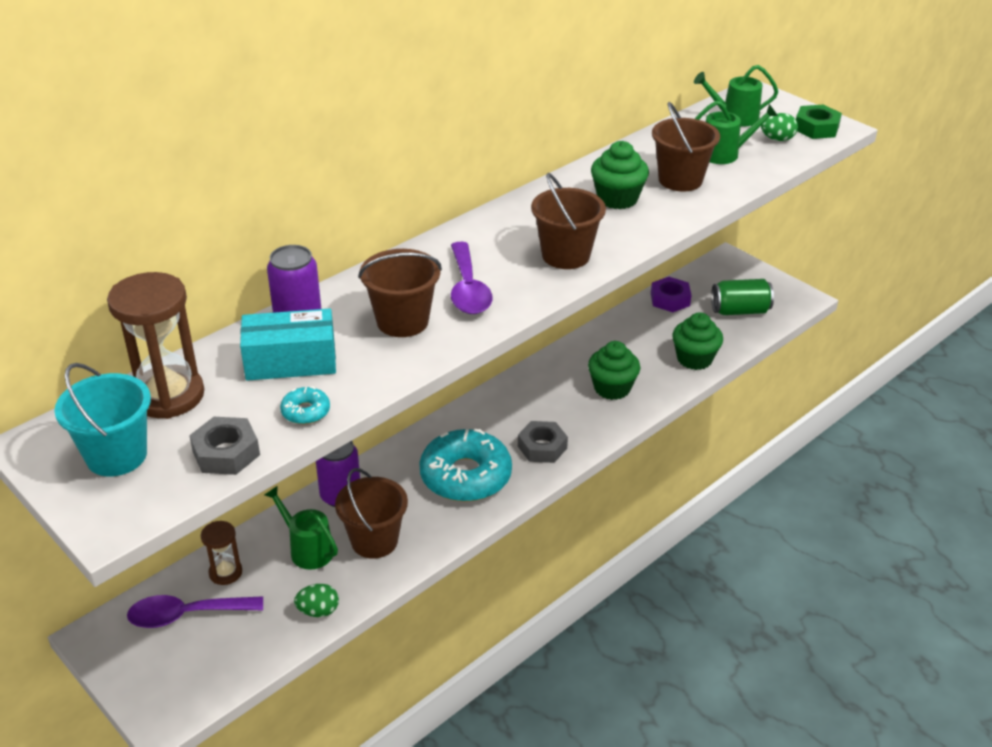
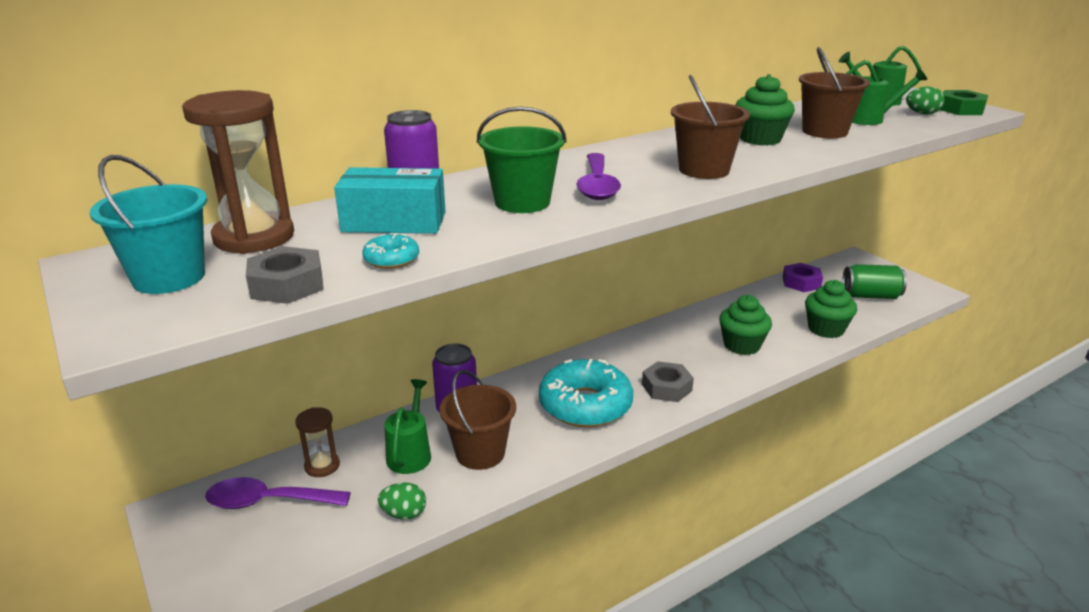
camera: 10 degrees right, 10 degrees down
(307, 549) = (410, 453): green watering can -> green watering can turned 45 degrees clockwise
(402, 321) = (522, 202): brown bucket -> green bucket

